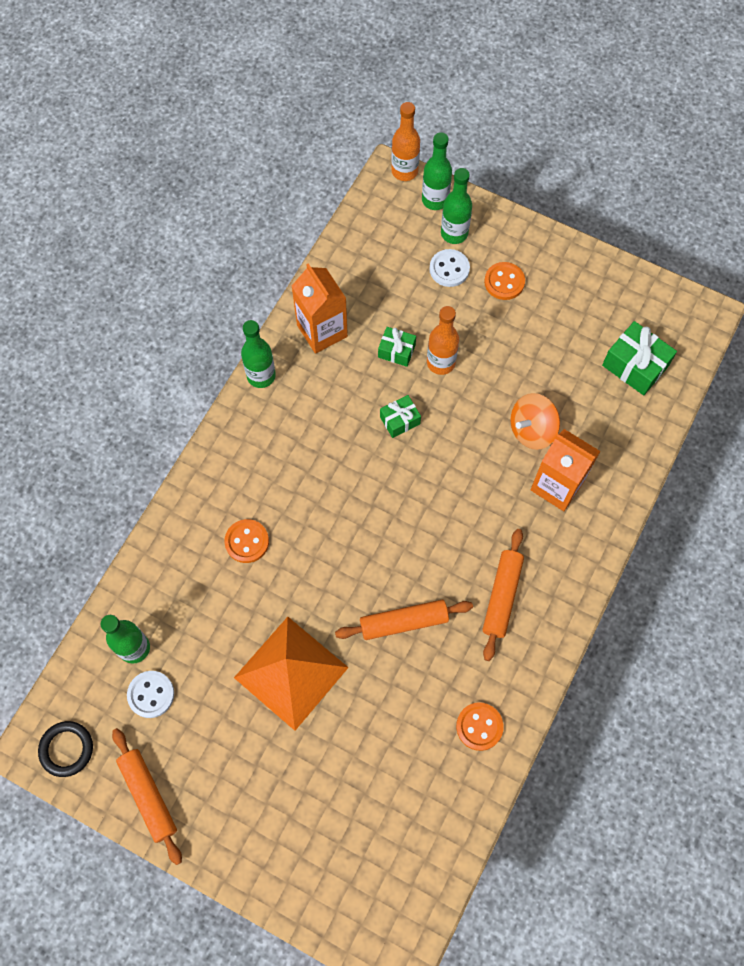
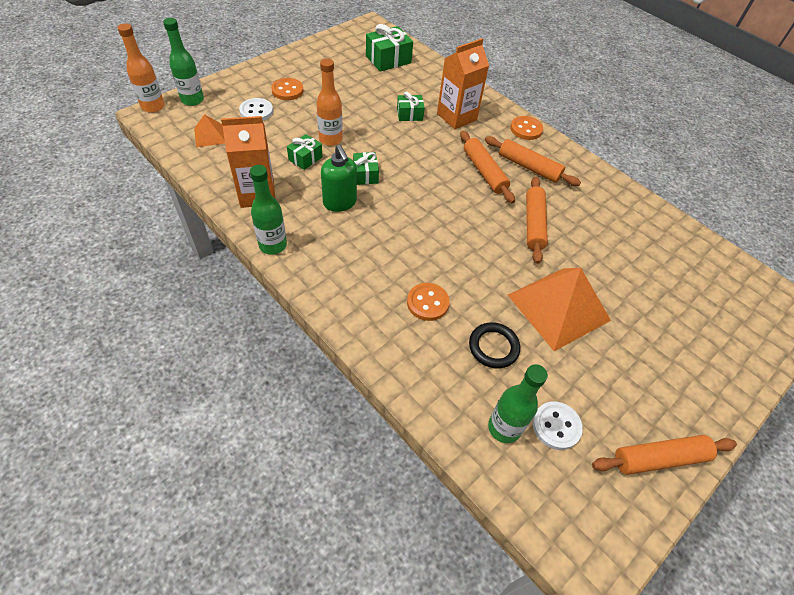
camera: 75 degrees left, 15 degrees down
(66, 749) = (601, 529): black ring -> black ring (493, 347)
(345, 412) = (340, 203): none -> green soap dispenser
(386, 246) = (210, 136): none -> orange pyramid
(454, 233) = (229, 100): green bottle -> none
(467, 546) = (484, 172): none -> orange rolling pin
(479, 726) = (624, 209): orange button -> orange button (526, 129)
(532, 430) = (409, 114): orange spinning top -> green gift

